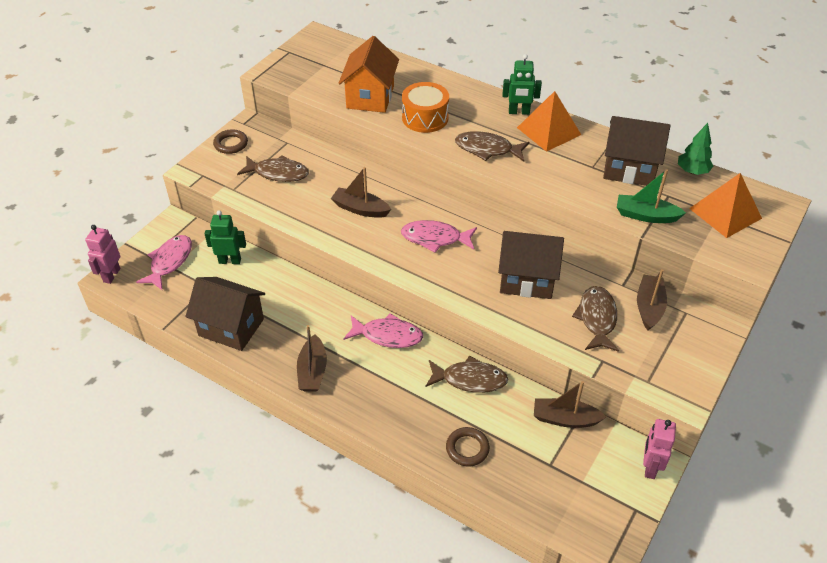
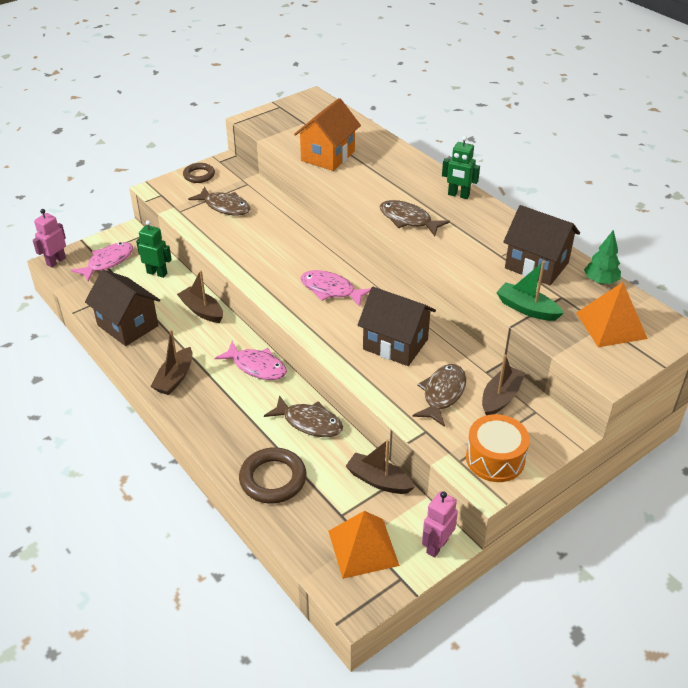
camera: 20 degrees right, 5 degrees down
(360, 209) = (278, 251): brown boat -> brown boat (202, 311)
(425, 118) = (367, 182): orange drum -> orange drum (495, 459)
(467, 448) = (273, 479): brown ring -> brown ring, size x1.57
(548, 131) = (477, 216): orange pyramid -> orange pyramid (363, 547)

